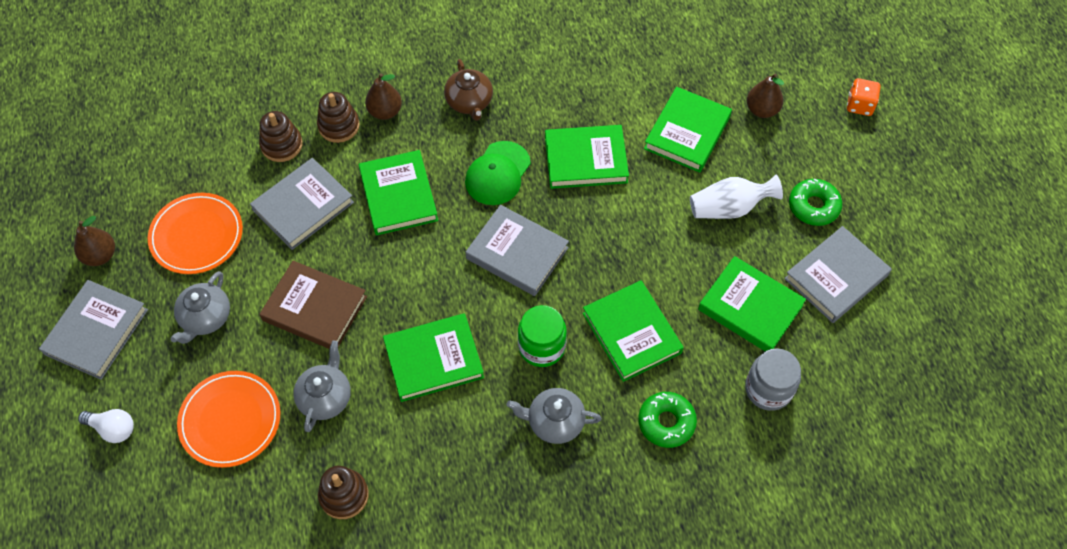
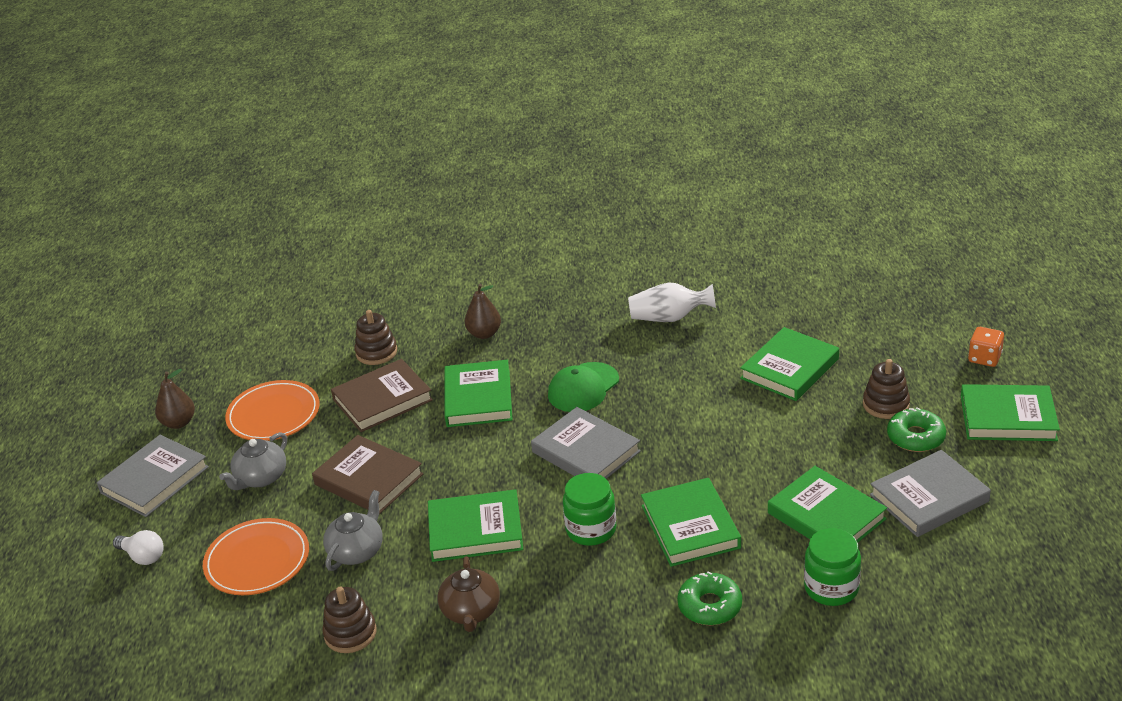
camera: 15 degrees right, 25 degrees down
(303, 206) = (382, 400): grey book -> brown book
(339, 126) = (436, 342): brown stacking toy -> brown stacking toy (885, 404)
(469, 102) = (570, 331): brown teapot -> brown teapot (471, 611)
(554, 422) = (588, 594): grey teapot -> none
(586, 160) = (677, 383): green book -> green book (1008, 417)
(729, 208) = (821, 432): white vase -> white vase (669, 318)
(762, 110) = (875, 355): brown pear -> none
(768, 389) = (831, 588): grey jar -> green jar

